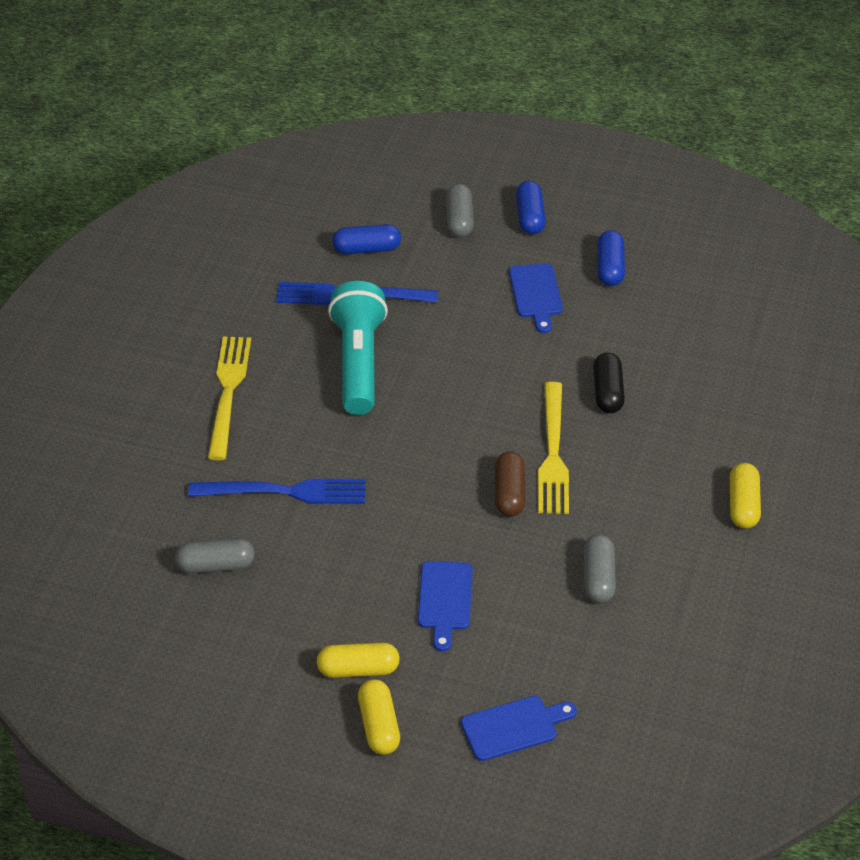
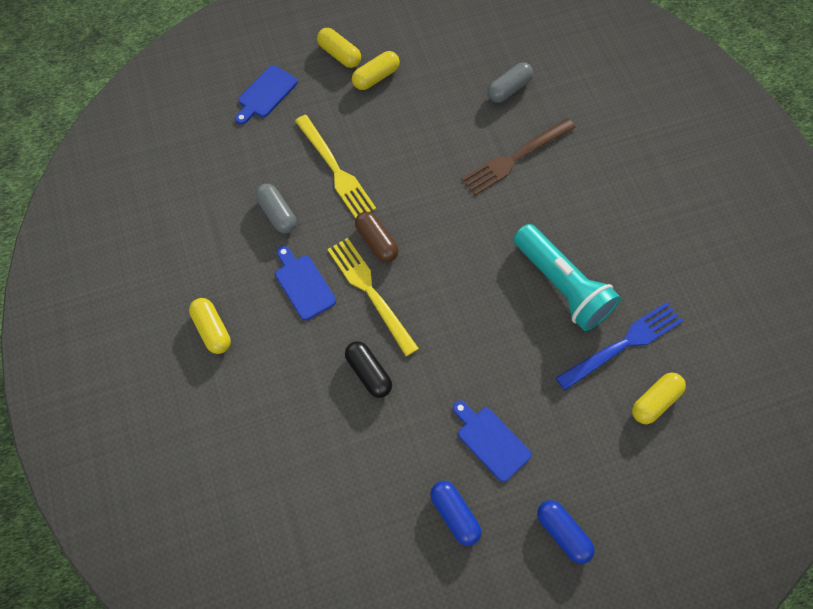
camera: 145 degrees right, 20 degrees up
(228, 392) = (620, 207): yellow fork -> yellow fork (335, 170)
(285, 492) = (515, 158): blue fork -> brown fork
(367, 249) = (655, 401): blue capsule -> yellow capsule
(445, 600) = (360, 145): blue cutting board -> blue cutting board (303, 284)
(459, 220) = (615, 487): grey capsule -> none

